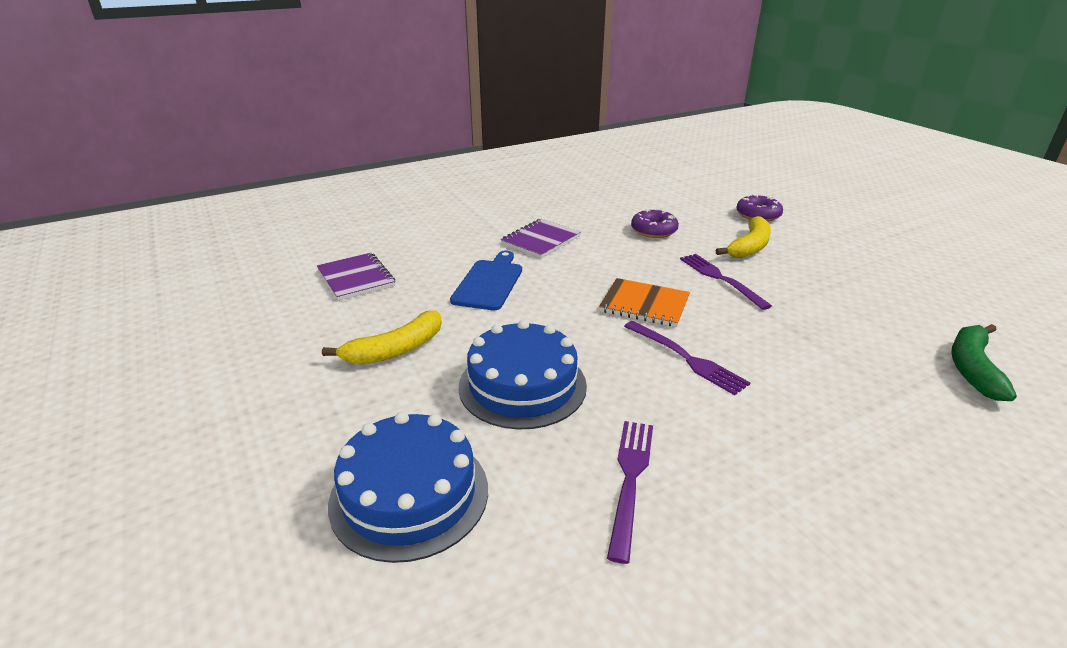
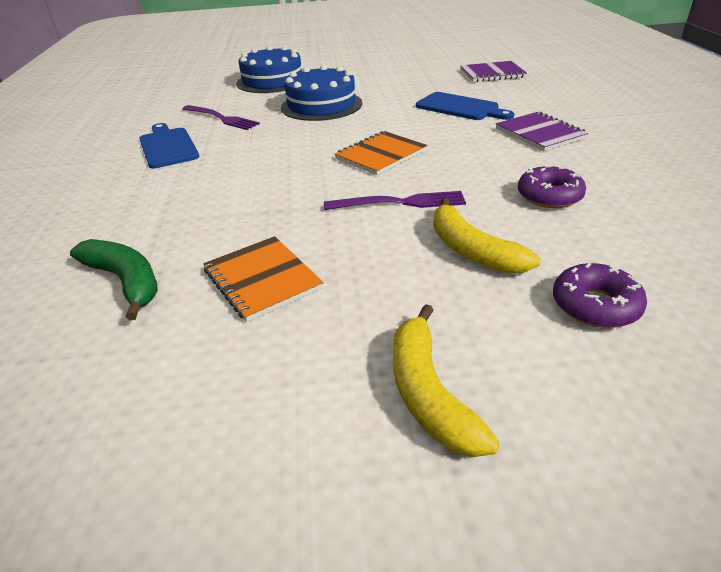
camera: 115 degrees right, 5 degrees up
(395, 350) = (389, 81): yellow banana -> yellow banana (429, 393)
(687, 359) = (293, 154): purple fork -> none
(769, 490) = (168, 146): none -> blue cutting board
(877, 308) = (262, 279): none -> orange notebook

